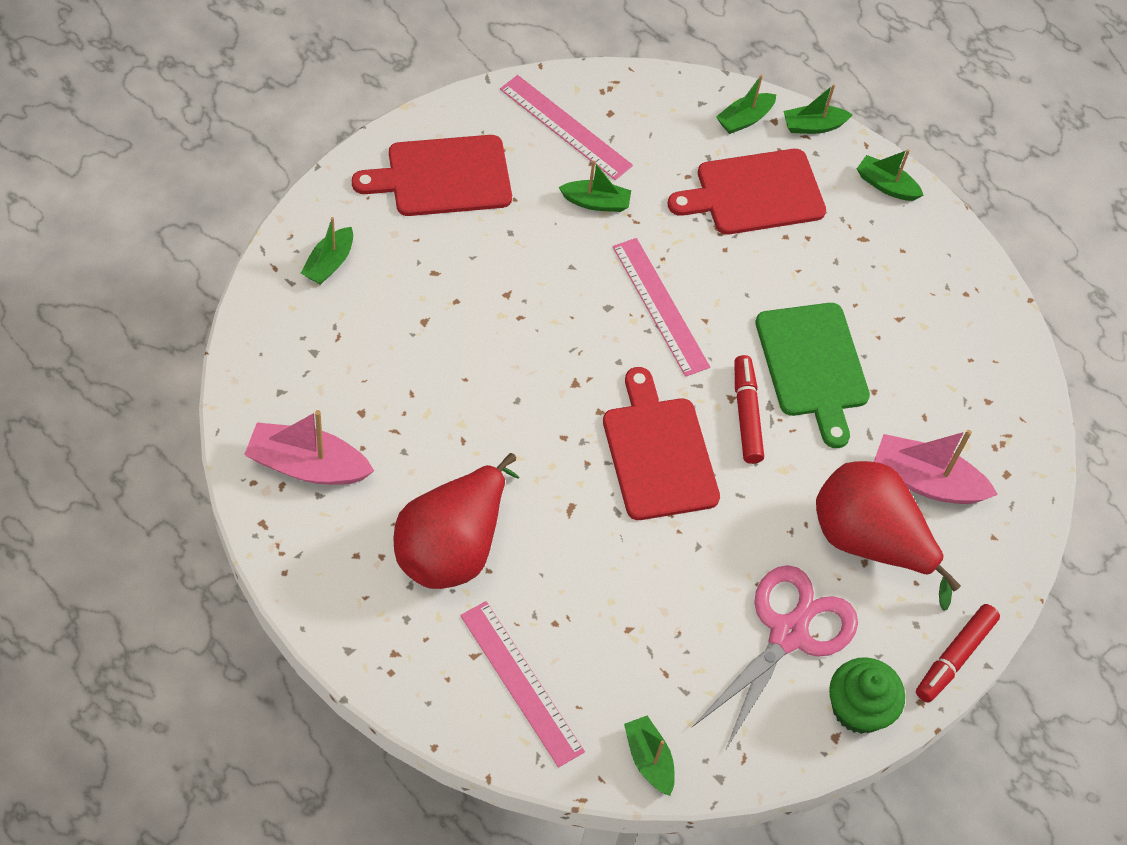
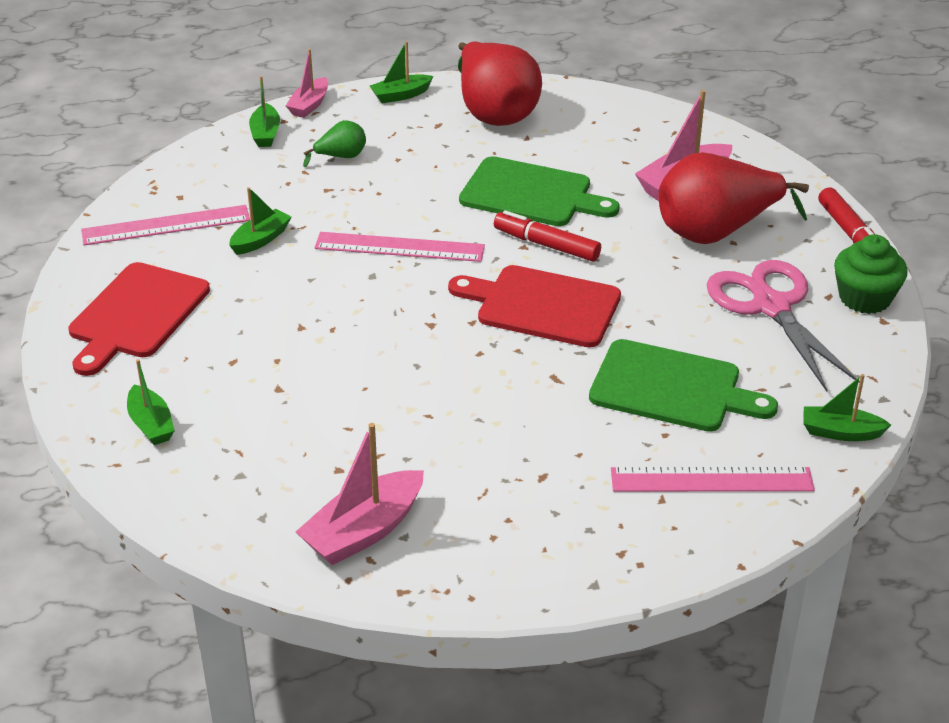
camera: 50 degrees left, 20 degrees down
(452, 546) = (536, 467): red pear -> red pear (494, 112)
(617, 602) = (672, 388): none -> green cutting board
(754, 193) = (341, 157): red cutting board -> green pear
(813, 126) = (309, 105): green boat -> pink boat

